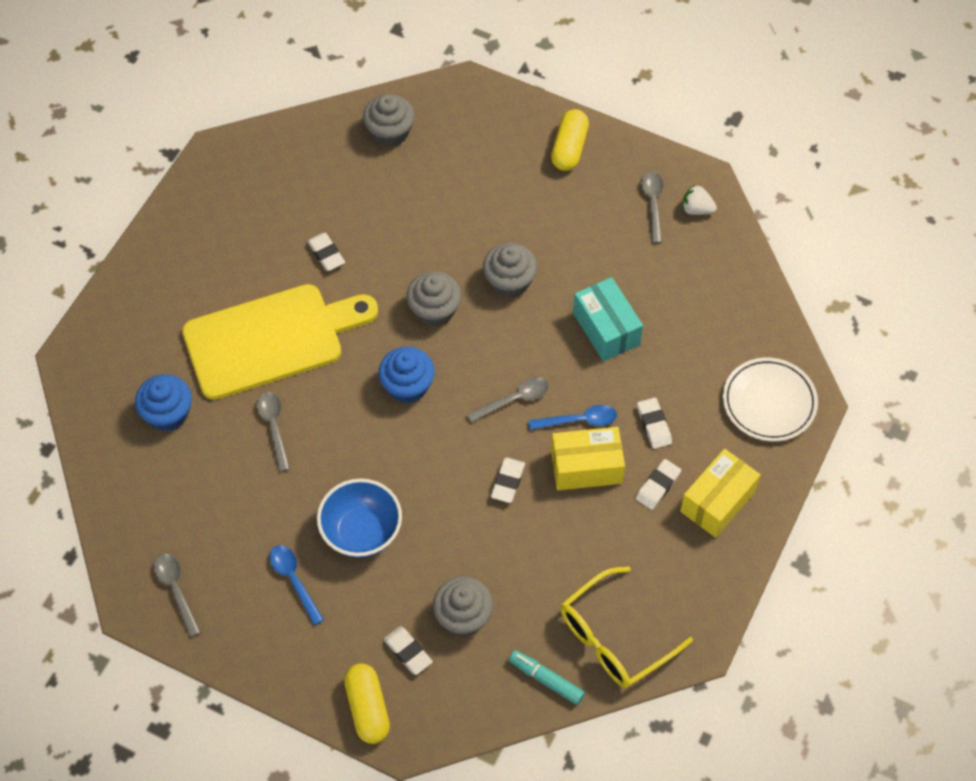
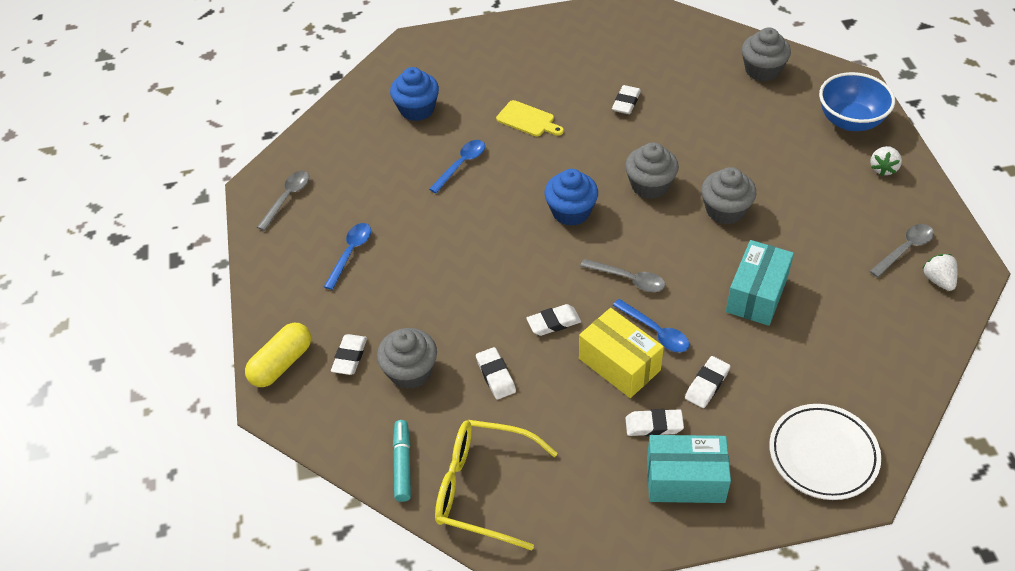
camera: 55 degrees right, 10 degrees down
(271, 339) = (528, 120): yellow cutting board -> yellow cutting board, size x0.40
(274, 426) = (461, 164): grey spoon -> blue spoon
(361, 532) = (425, 264): blue bowl -> blue bowl (850, 121)
(521, 558) = (496, 375): none -> white eraser
(569, 148) = (883, 168): yellow capsule -> white strawberry
(717, 501) = (685, 480): yellow box -> turquoise box

